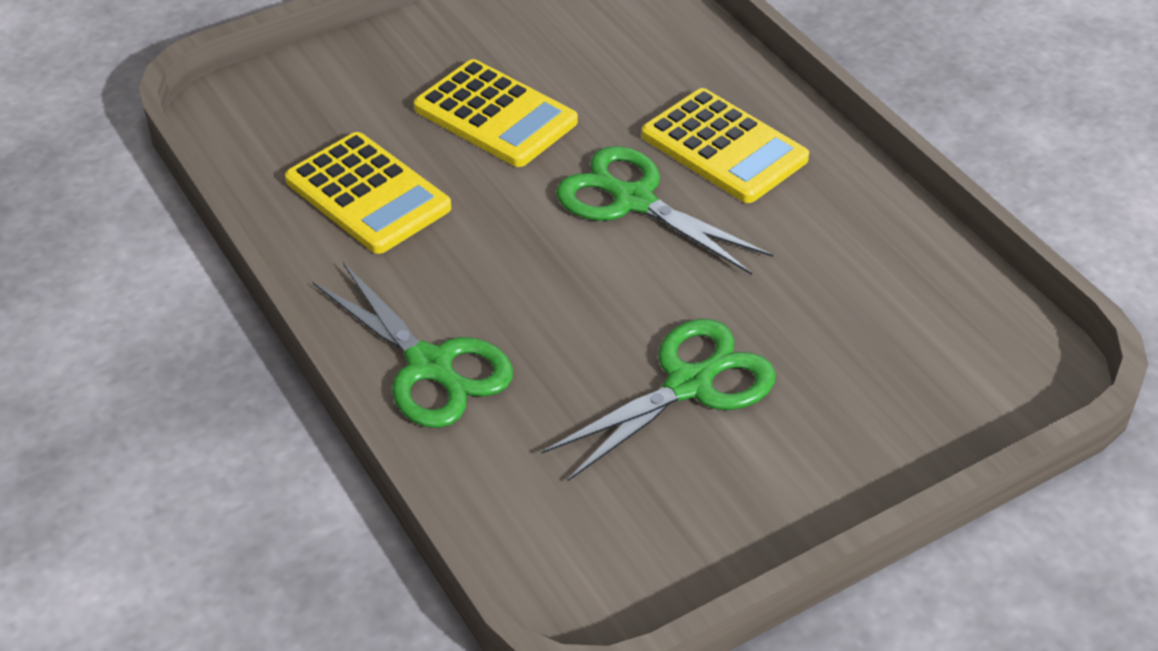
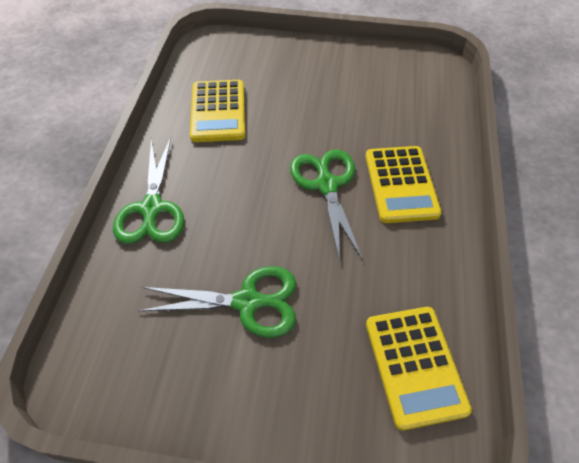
camera: 40 degrees right, 10 degrees up
(495, 115) = (310, 105): yellow calculator -> yellow calculator (414, 366)

